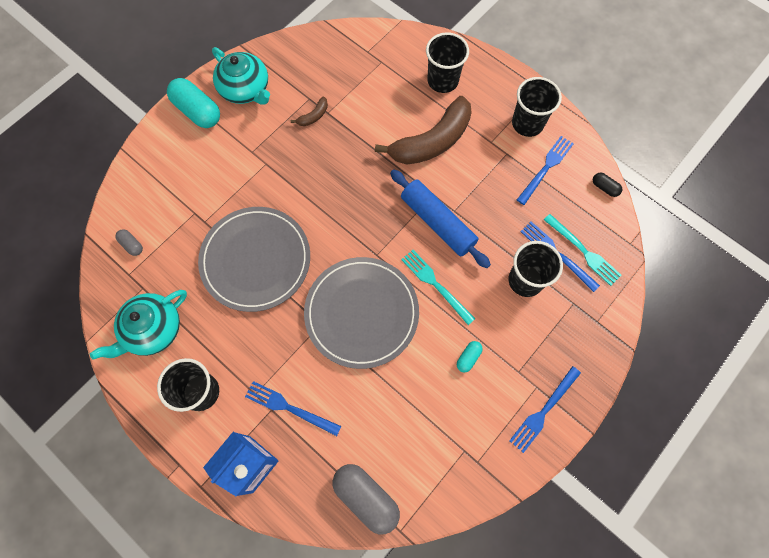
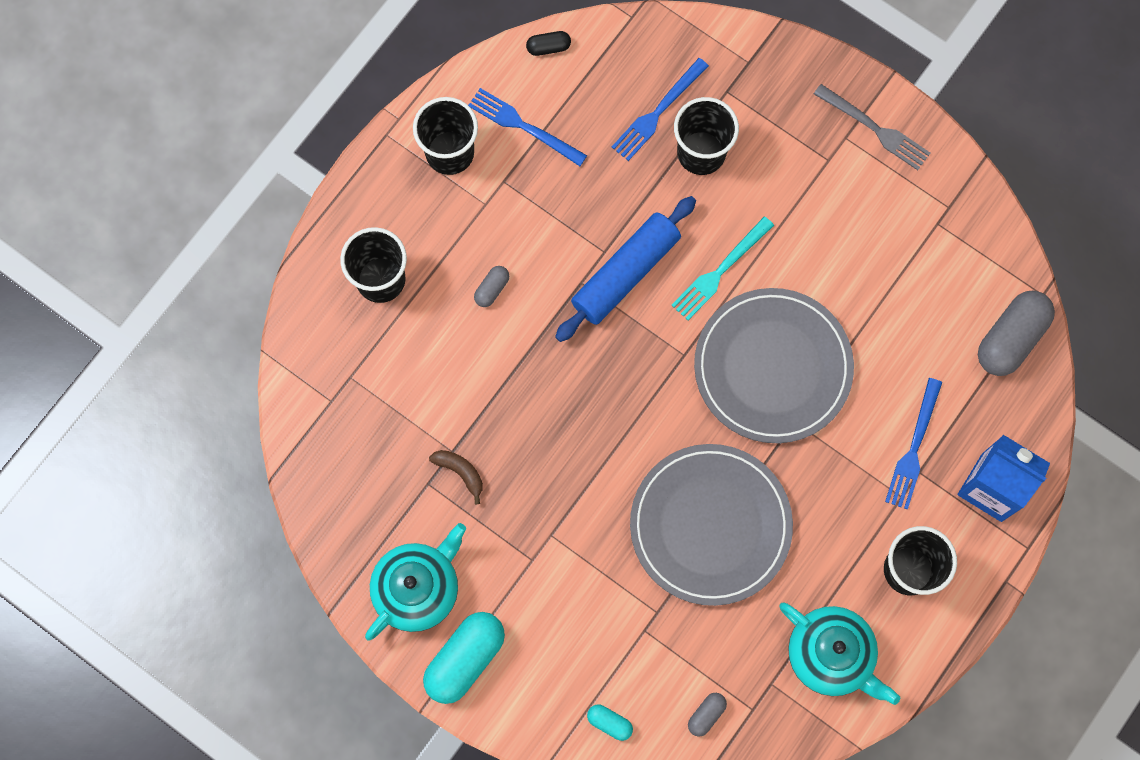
camera: 95 degrees left, 5 degrees up
(432, 141) = (492, 289): brown banana -> grey capsule
(468, 358) = (818, 223): turquoise capsule -> turquoise capsule (609, 723)
(543, 411) = (875, 129): blue fork -> grey fork
(583, 251) = (650, 77): turquoise fork -> none
(604, 187) = (548, 47): black capsule -> black capsule turned 45 degrees clockwise

